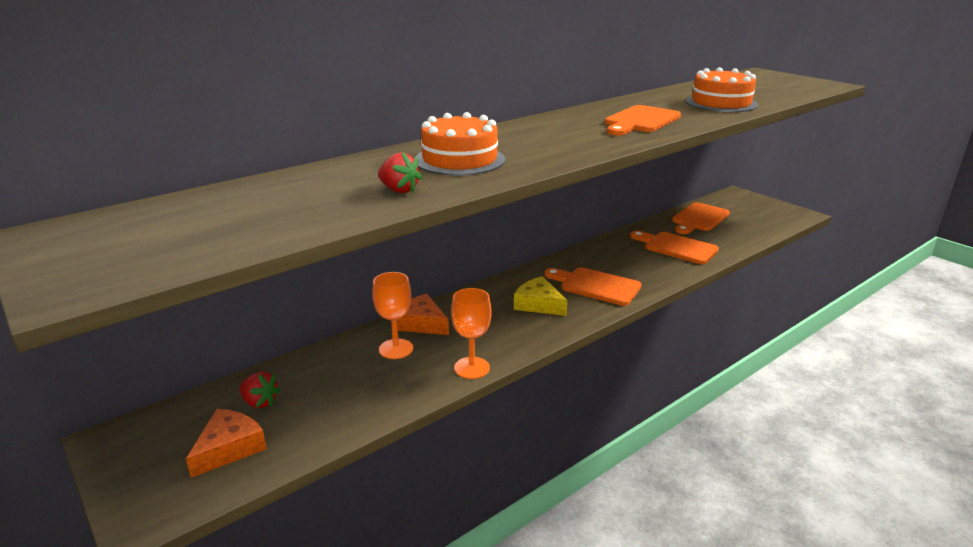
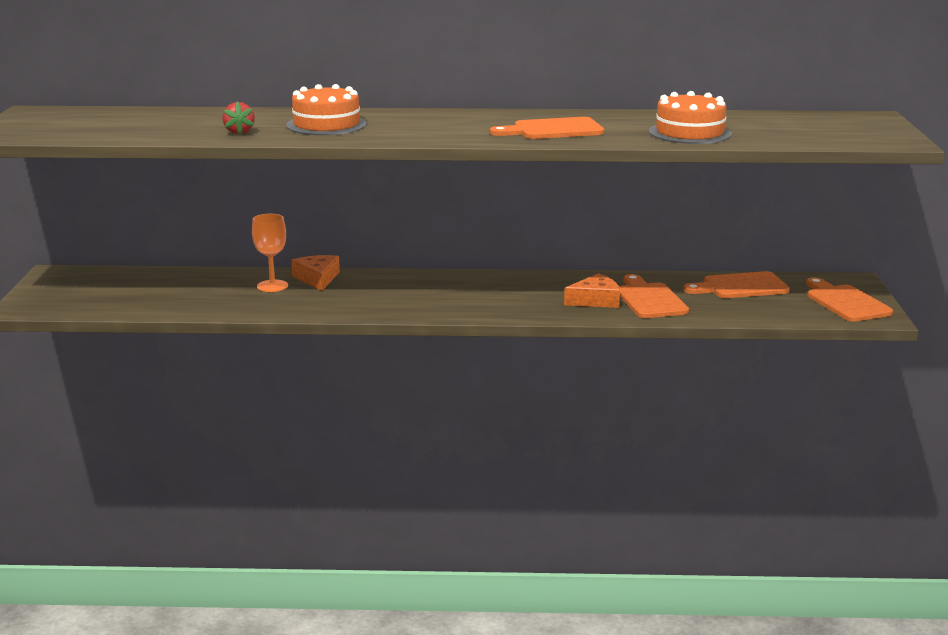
camera: 40 degrees right, 5 degrees down
(229, 448) = (99, 297): orange cheese -> orange cheese (595, 300)
(260, 402) = (148, 283): red strawberry -> none
(472, 368) = (298, 312): orange goblet -> none
(538, 304) = (425, 295): yellow cheese -> none
(596, 286) = (501, 300): orange cutting board -> orange cutting board (845, 302)

